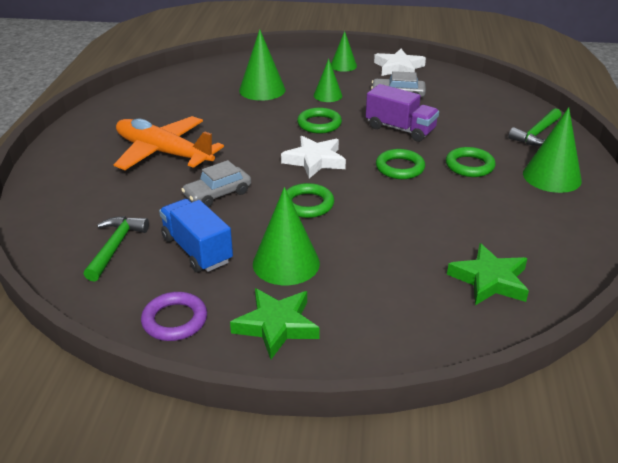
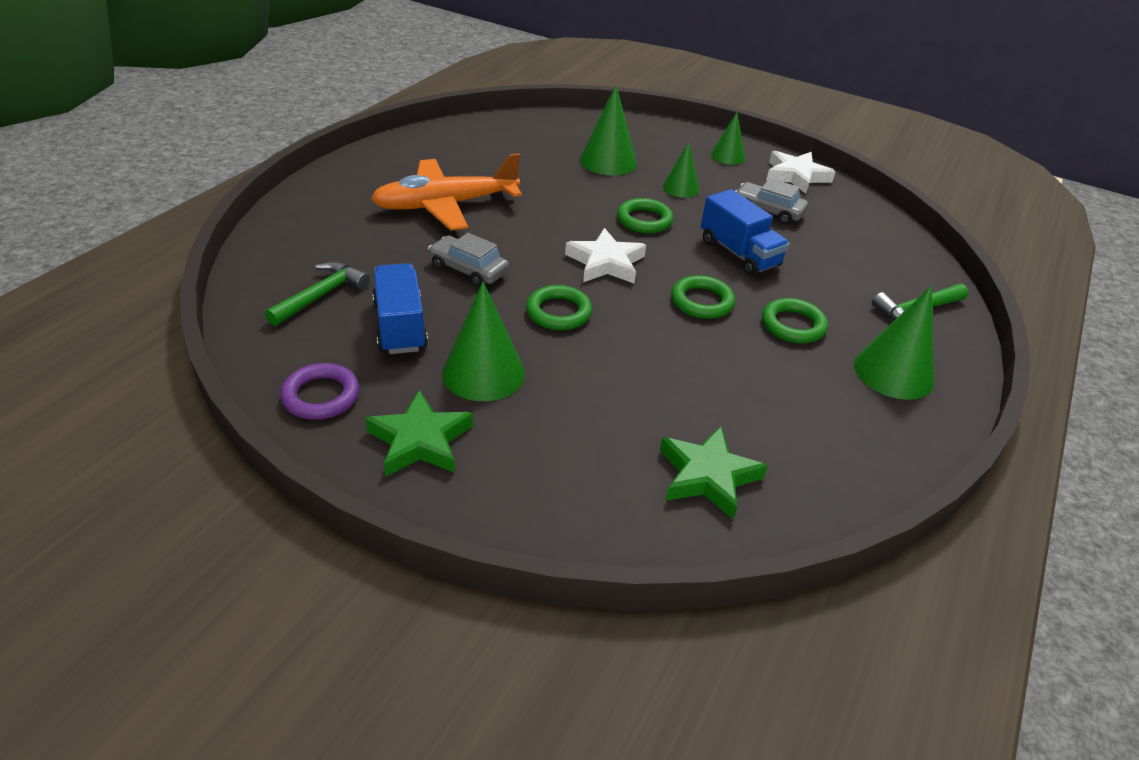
camera: 20 degrees right, 5 degrees up
(163, 153) = (445, 205): orange plane -> orange plane turned 75 degrees counterclockwise
(217, 194) = (468, 270): grey car -> grey car turned 45 degrees clockwise
(400, 129) = (739, 253): purple truck -> blue truck

